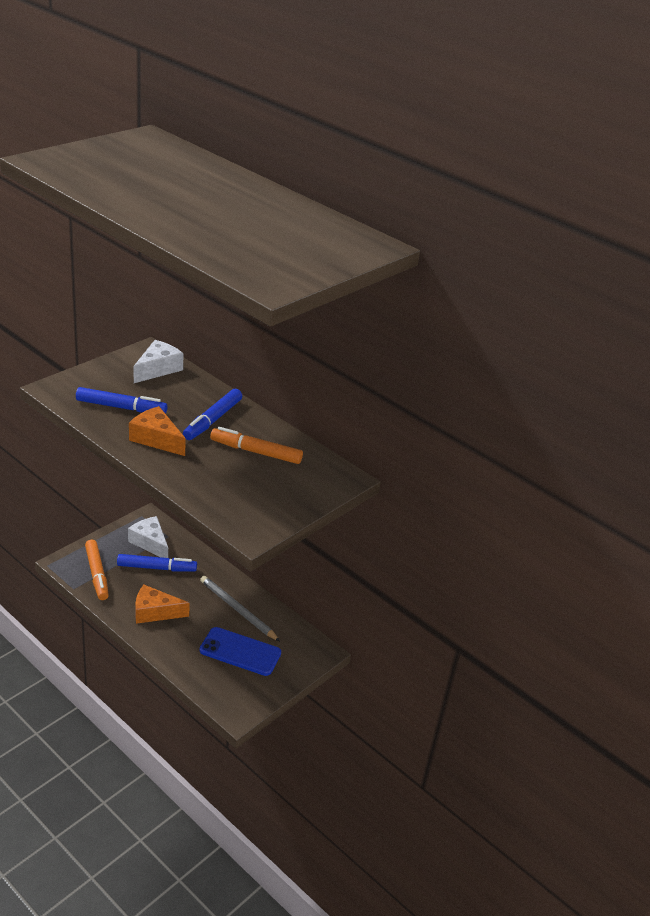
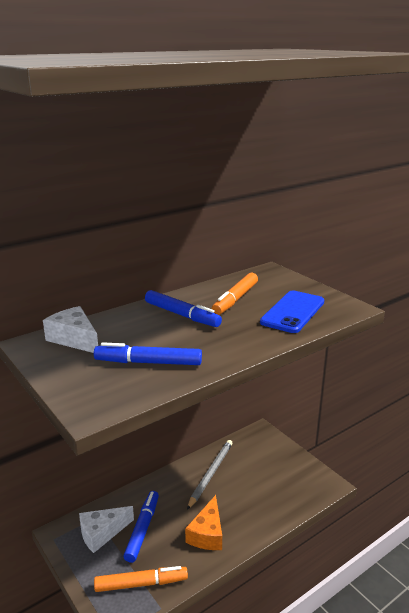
camera: 75 degrees left, 10 degrees down
(121, 407) = (148, 362): blue marker -> blue marker turned 105 degrees counterclockwise
(156, 439) = (213, 344): orange cheese -> none
(238, 610) = (210, 474): grey pencil -> grey pencil turned 150 degrees clockwise
(240, 652) = (261, 477): blue phone -> blue phone (292, 312)

